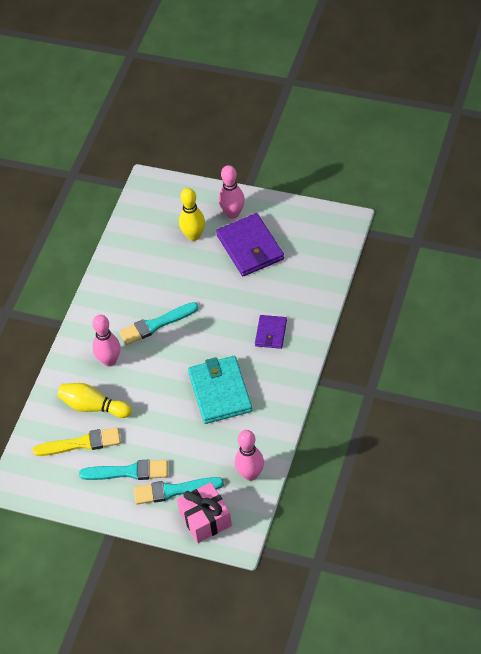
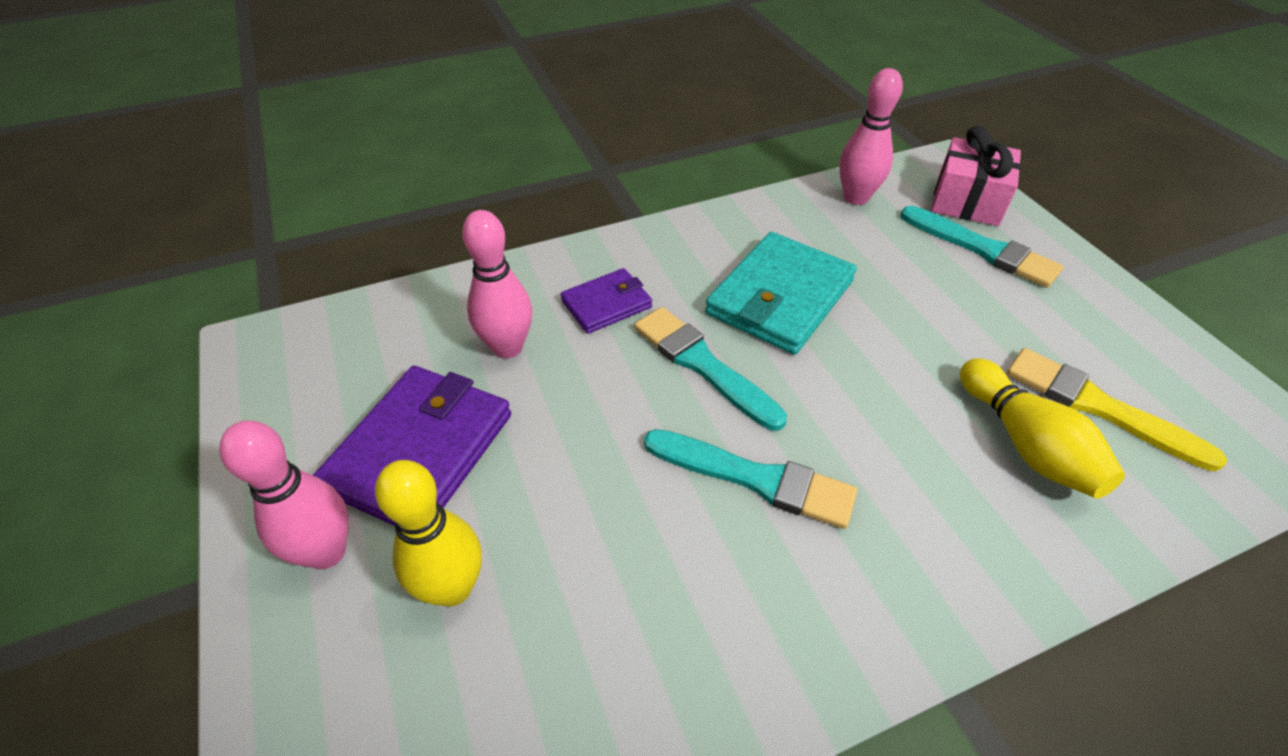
camera: 135 degrees left, 5 degrees down
(109, 361) = (918, 496): pink bowling pin -> pink bowling pin (507, 347)
(128, 472) = (1038, 313): turquoise brush -> turquoise brush (702, 365)

